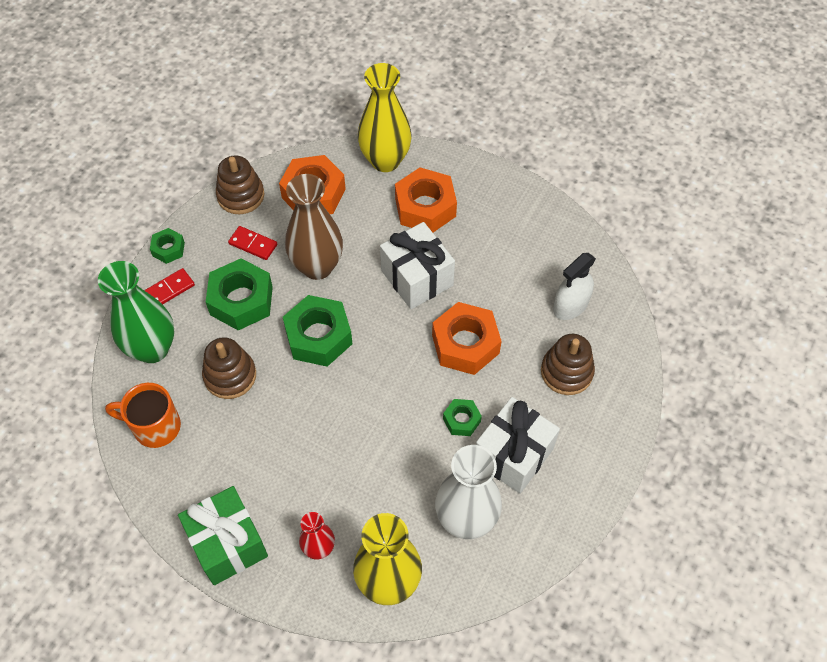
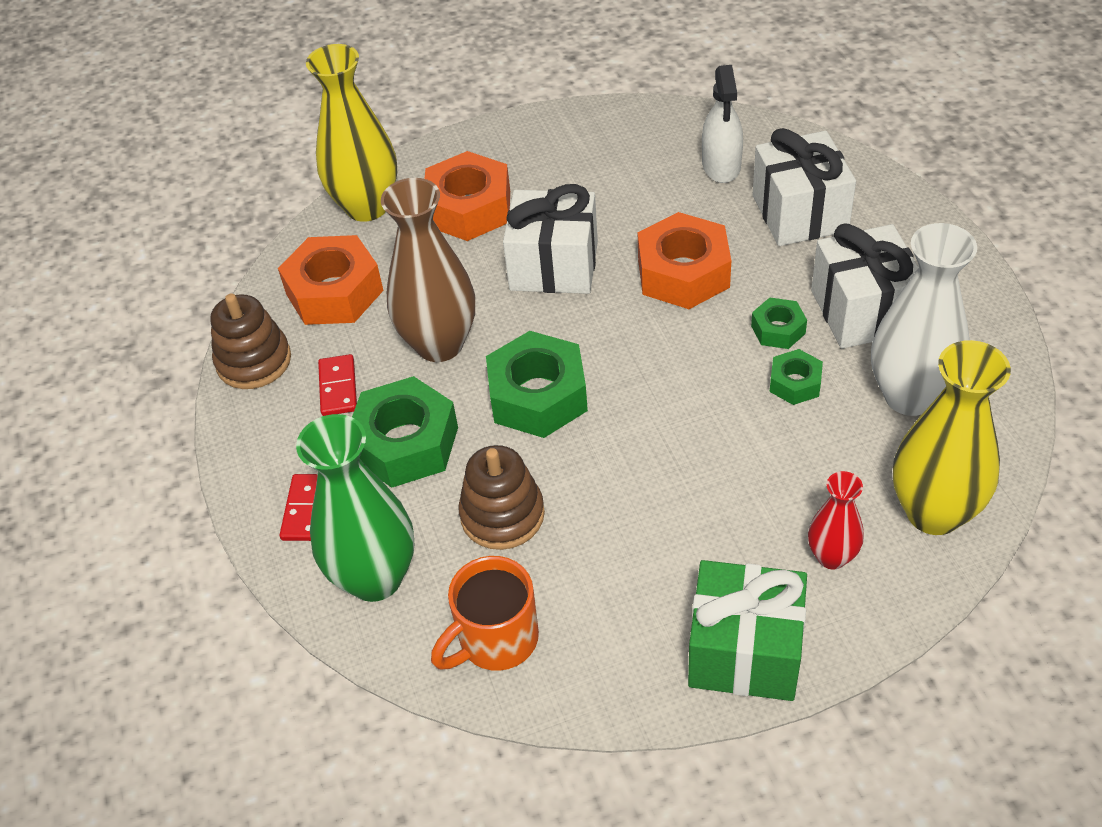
camera: 45 degrees left, 10 degrees down
(168, 249) = (244, 478): green nut -> green nut (795, 383)
(253, 244) = (338, 387): red domino -> red domino turned 75 degrees counterclockwise
(566, 372) = (799, 213): brown stacking toy -> white gift

